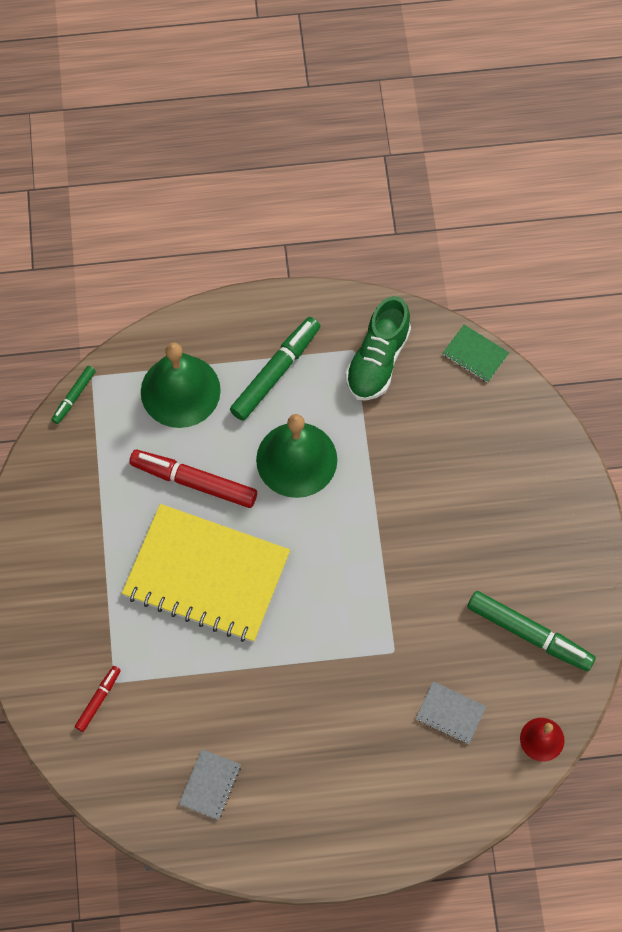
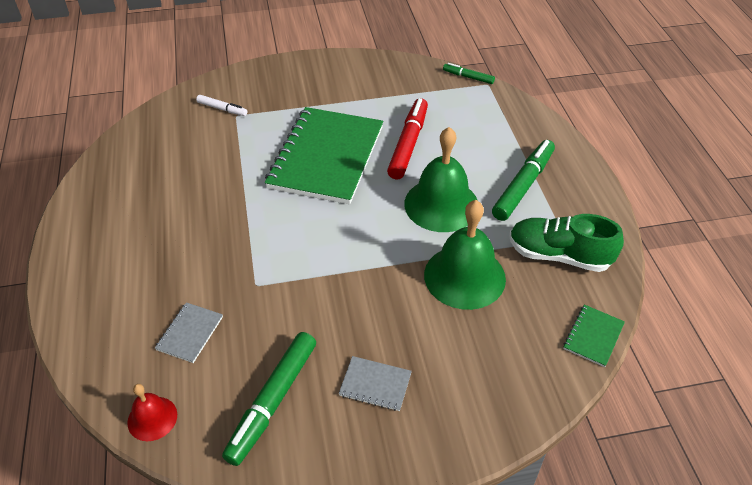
camera: 85 degrees right, 20 degrees down
(98, 700) = (222, 109): red marker -> white marker
(180, 391) = (489, 130): green bell -> green bell (464, 276)
(206, 575) = (326, 157): yellow notebook -> green notebook
(210, 785) = (145, 172): grey notebook -> grey notebook (375, 384)
(276, 372) = (523, 185): green marker -> green marker turned 90 degrees counterclockwise

